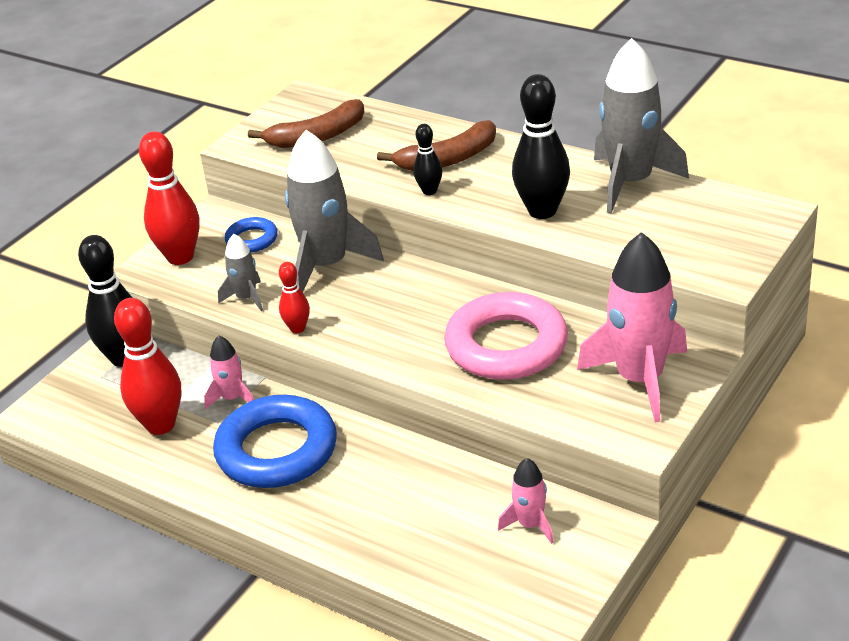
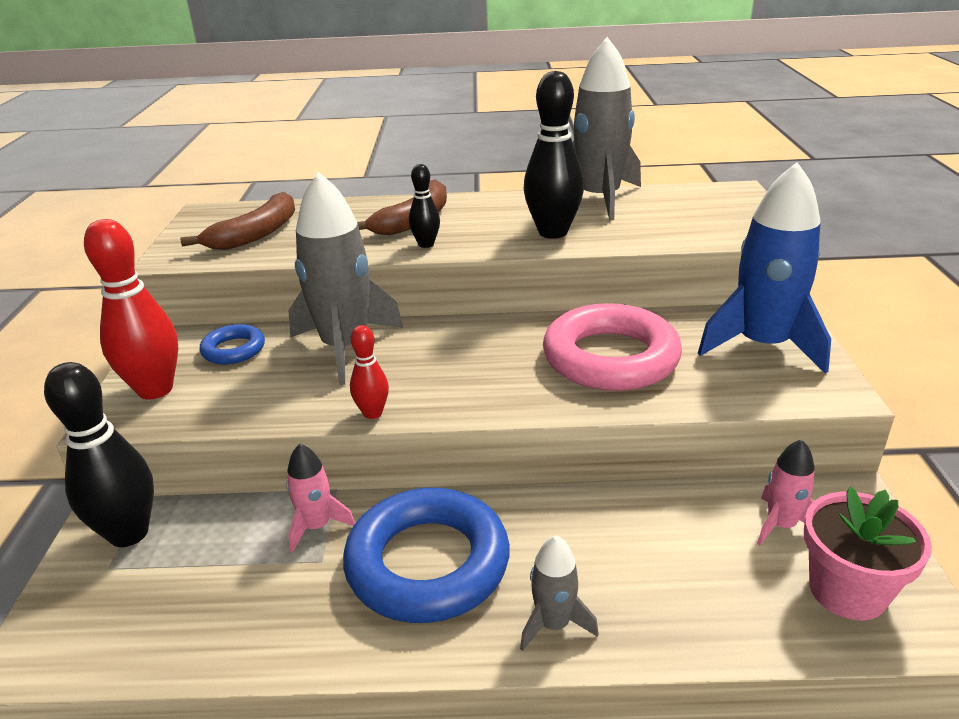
camera: 35 degrees left, 5 degrees down
(160, 425) = (244, 595): red bowling pin -> none
(246, 298) = (280, 404): grey rocket -> grey rocket (554, 624)
(519, 582) = (847, 590): none -> pink flower pot
(640, 379) = (762, 345): pink rocket -> blue rocket

